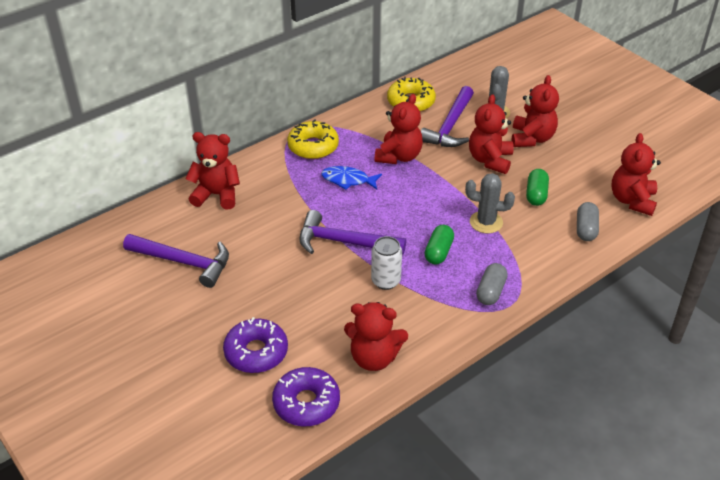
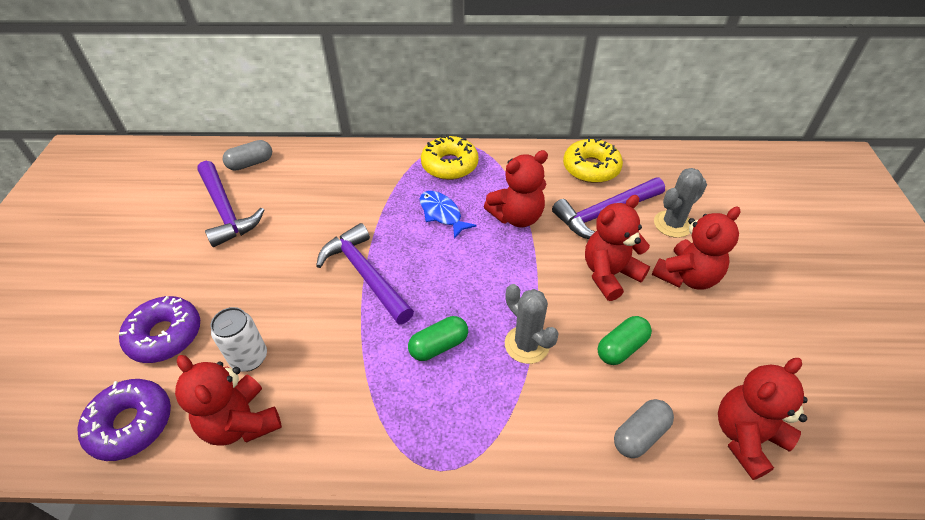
camera: 40 degrees right, 5 degrees up
(217, 195) = (322, 166): red teddy bear -> none
(386, 281) = (352, 342): white can -> white can (249, 358)
(491, 291) = (439, 435): grey capsule -> grey capsule (251, 163)

